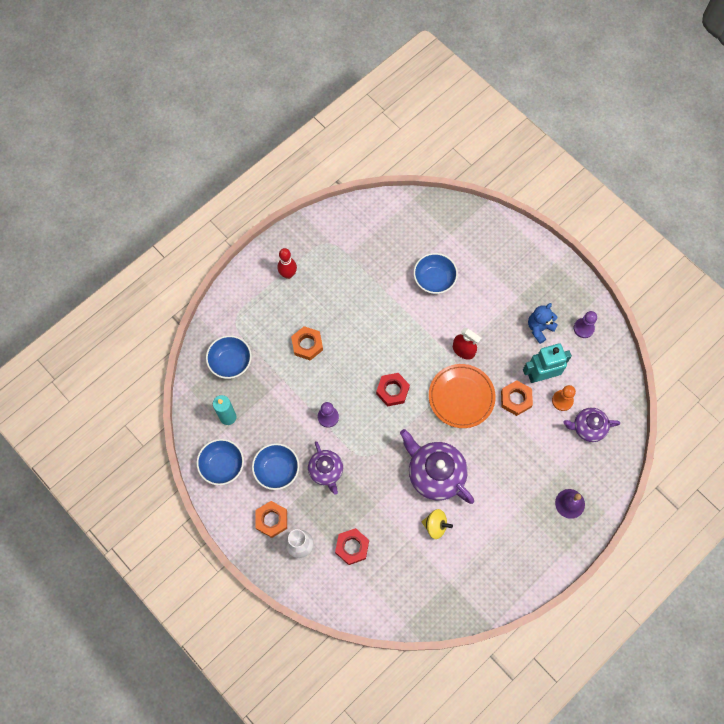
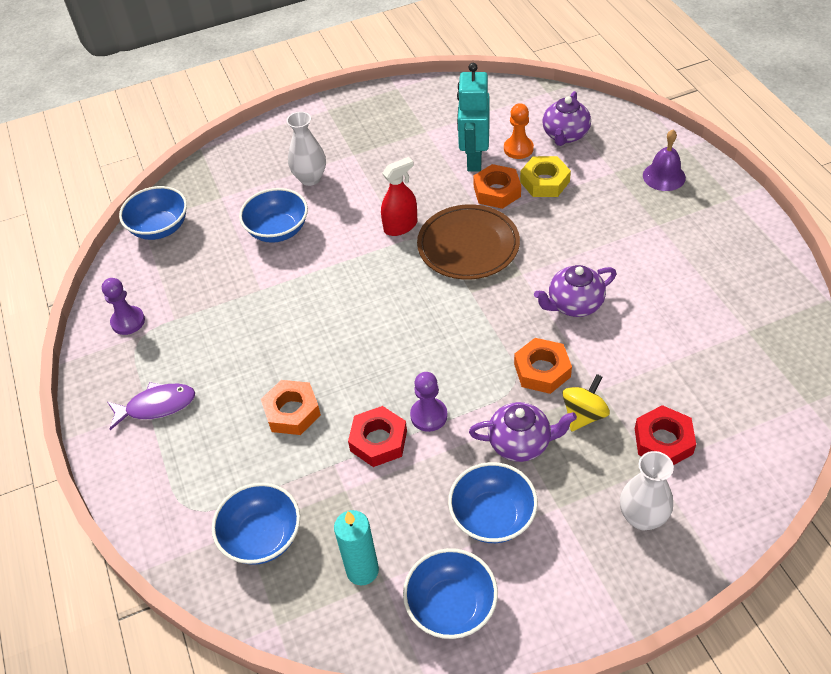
camera: 65 degrees left, 20 degrees down
(271, 520) = (582, 550): orange nut -> orange nut (542, 370)
(288, 274) = (156, 406): red bowling pin -> purple fish
(392, 391) = (423, 321): red nut -> red nut (378, 441)
(412, 211) = (160, 228): none -> blue bowl
(435, 474) = (574, 304): purple teapot -> purple teapot, size x0.61
(435, 525) = (656, 324): yellow spinning top -> yellow spinning top (584, 415)
(461, 397) = (468, 245): orange plate -> brown plate
(485, 279) = (310, 178): none -> white vase
(536, 427) = (544, 182): none -> yellow nut
(539, 328) = (408, 145): blue teddy bear -> none
(583, 328) = (429, 107): purple pawn -> purple pawn (128, 321)

